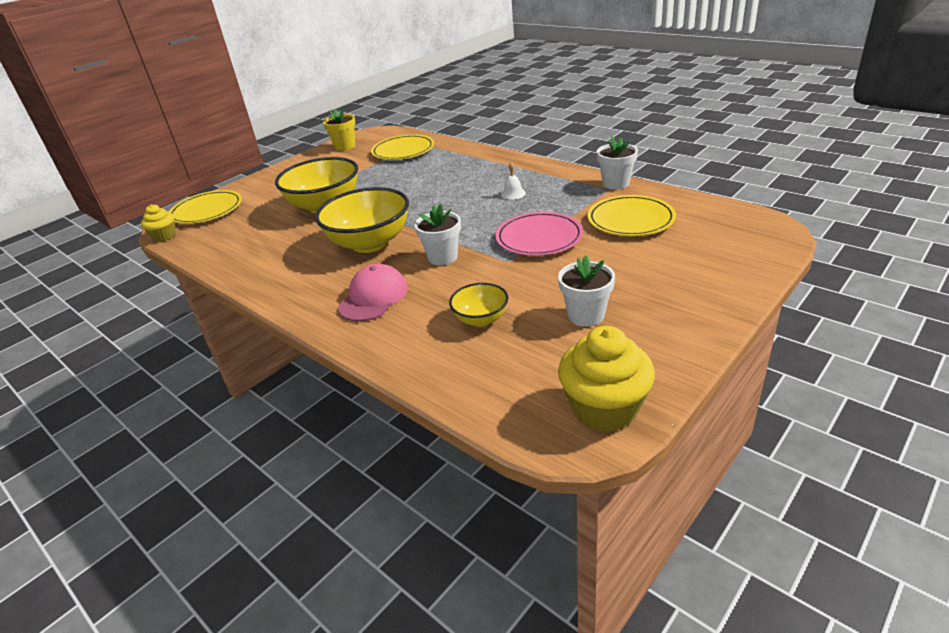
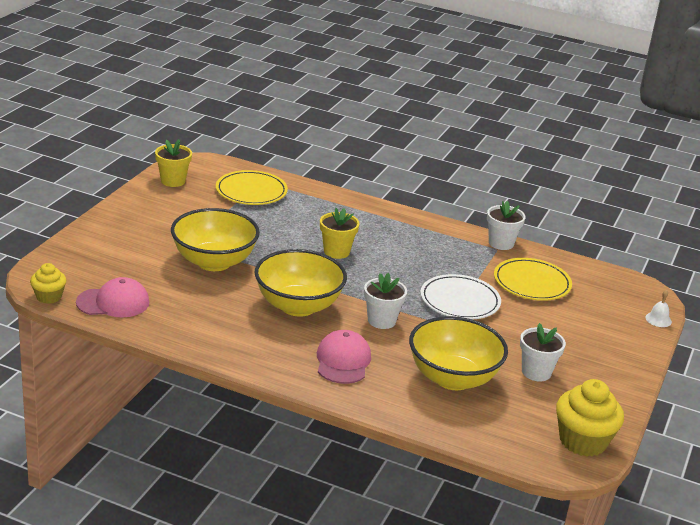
camera: 25 degrees left, 5 degrees down
(207, 210) = (71, 265): yellow plate -> none
(210, 240) = (113, 302): none -> pink cap
(443, 195) = (336, 252): none -> yellow flower pot
(481, 319) = (453, 378): yellow bowl -> yellow bowl, size x1.95
(513, 194) = (408, 252): white bell -> white bell (658, 319)
(539, 238) = (460, 301): pink plate -> white plate

